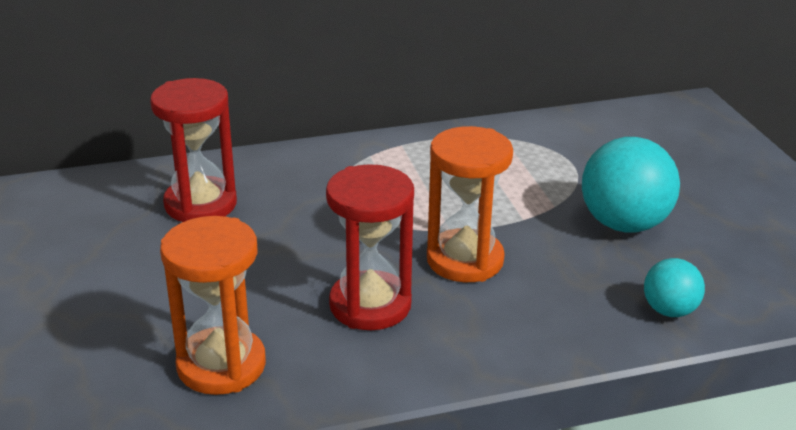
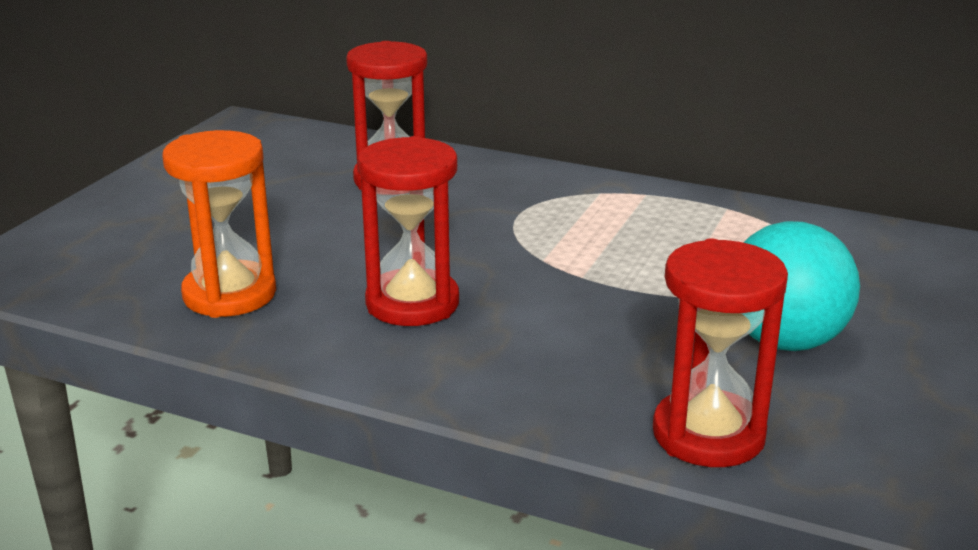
camera: 40 degrees right, 5 degrees down
(465, 260) = (556, 305): orange hourglass -> none
(669, 310) = (708, 434): turquoise ball -> red hourglass

